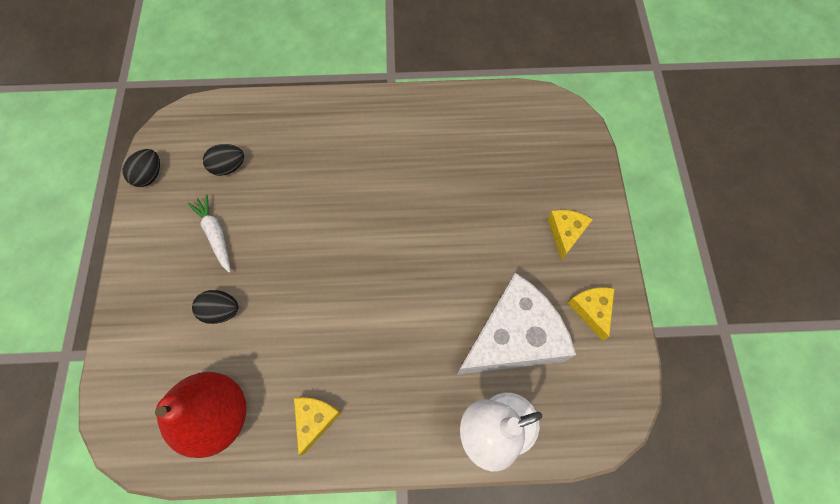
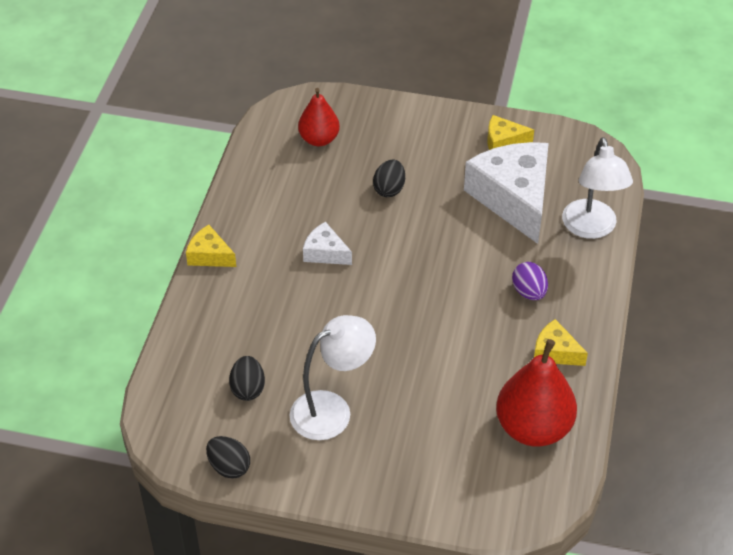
camera: 75 degrees left, 20 degrees down
(215, 235) = (332, 410): white carrot -> white lamp
(221, 311) = (424, 414): black egg -> black egg (389, 189)
(388, 378) = (529, 292): none -> purple egg
(390, 185) = (325, 252): none -> white cheese
(529, 144) = (319, 139): none -> red pear
(565, 233) = (424, 139): yellow cheese -> yellow cheese (209, 255)

